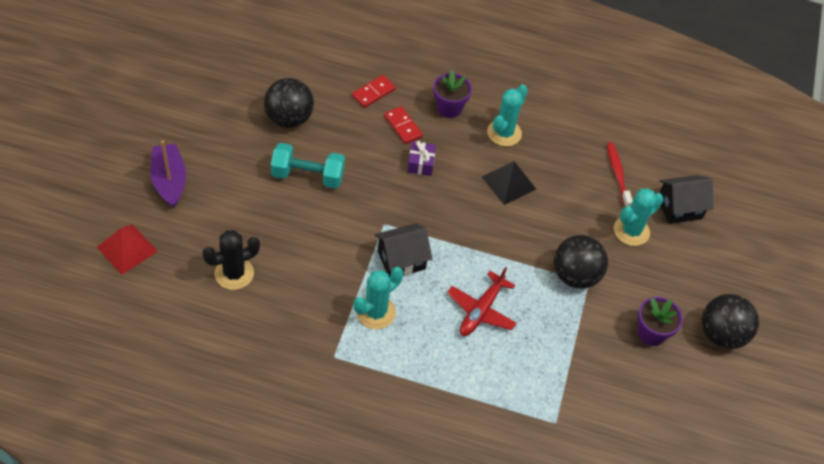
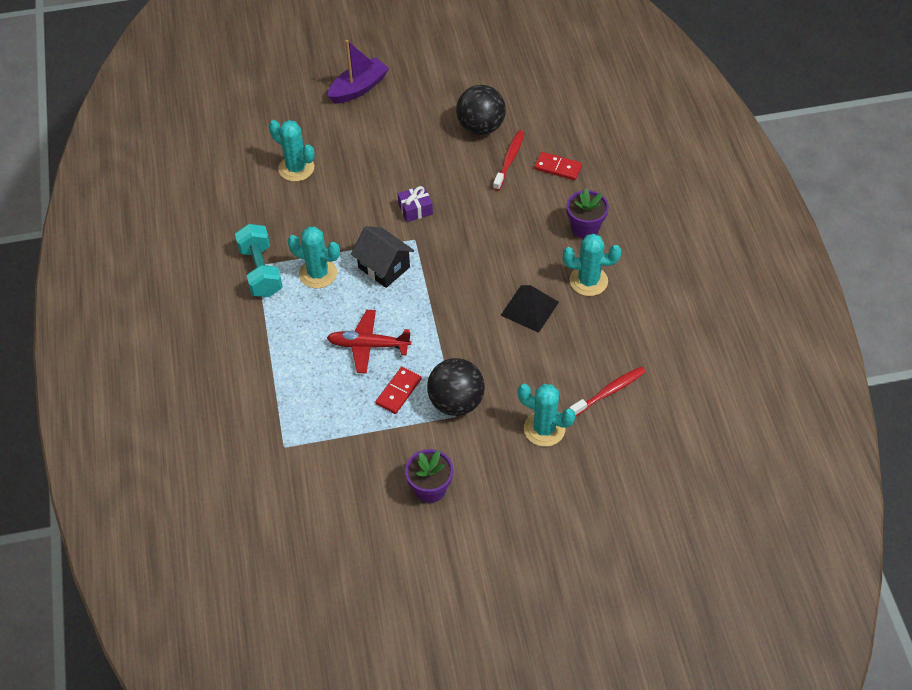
camera: 70 degrees right, 0 degrees up
(127, 249) = (277, 97): red pyramid -> none
(234, 273) = (296, 168): black cactus -> turquoise cactus
(308, 176) = (428, 167): turquoise dumbbell -> turquoise dumbbell (261, 271)
(341, 119) = (509, 160): none -> red toothbrush
(403, 126) = (535, 205): red domino -> red domino (398, 391)
(421, 163) = (501, 235): purple gift -> purple gift (415, 209)
(679, 208) = (606, 461): black house -> none
(721, 334) = (468, 551): black ball -> none

